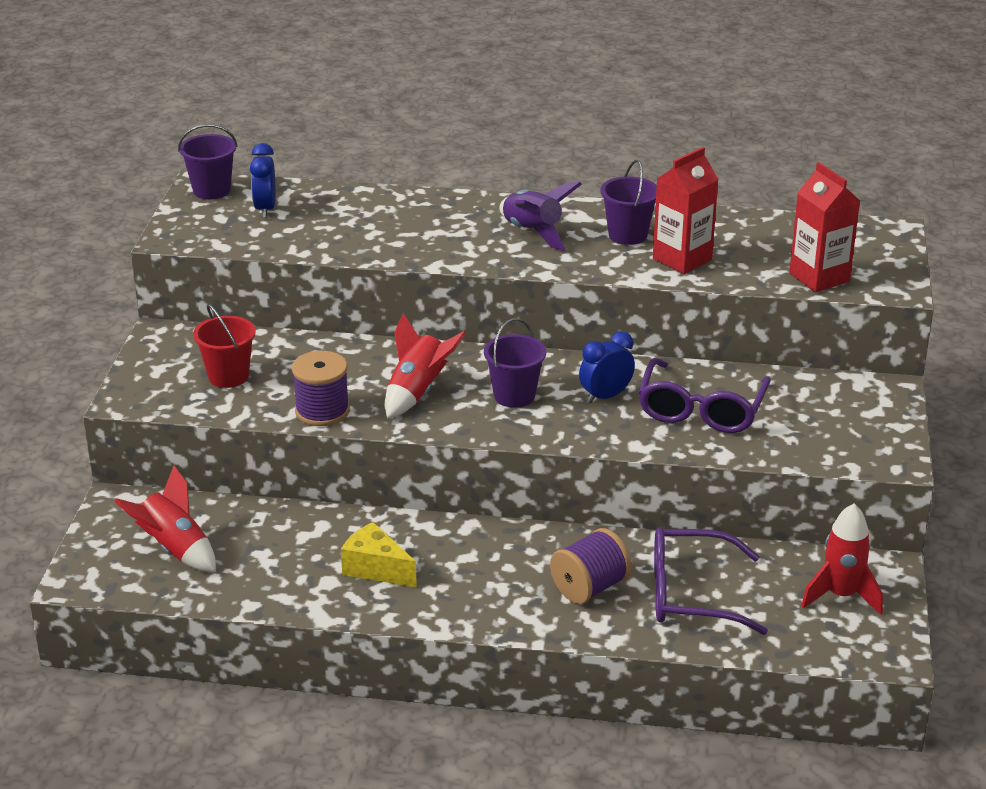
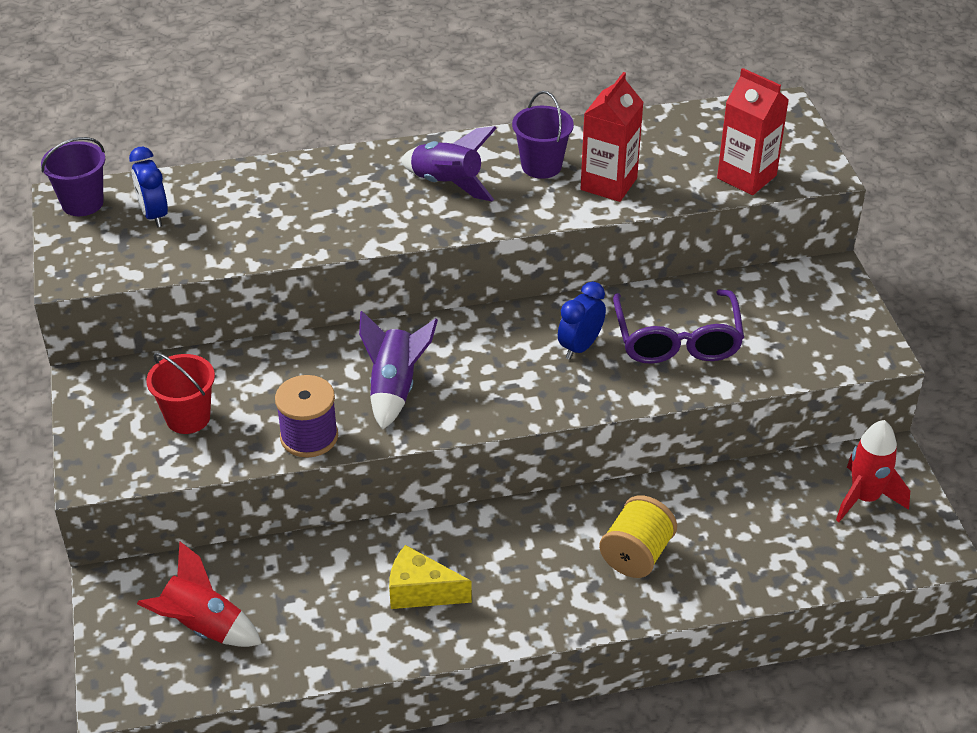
camera: 20 degrees left, 10 degrees up
(418, 392) = (394, 388): red rocket -> purple rocket
(514, 396) = (492, 368): purple bucket -> none
(589, 587) = (636, 555): purple spool -> yellow spool
(691, 594) = (732, 535): purple glasses -> none

